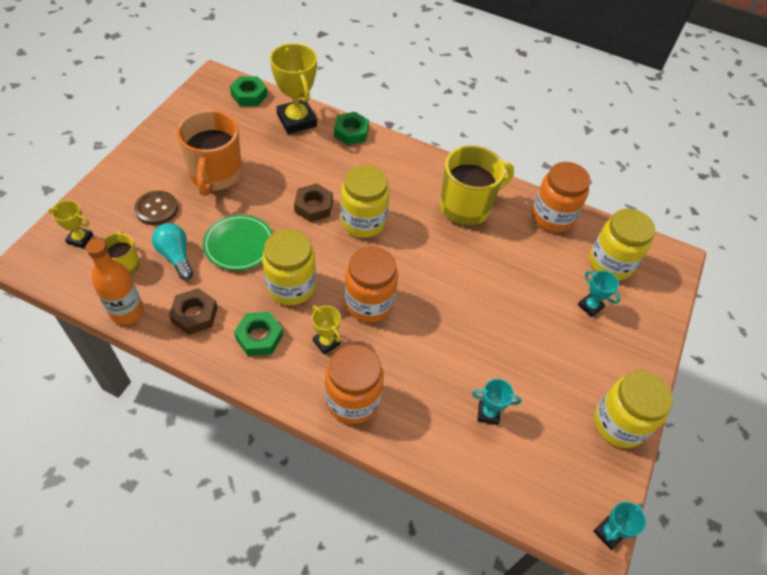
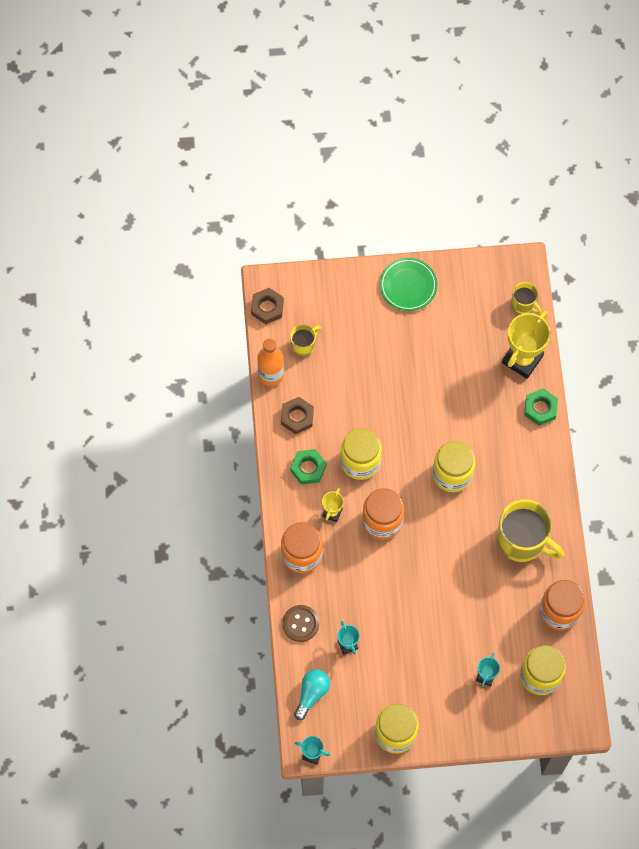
camera: 65 degrees right, 15 degrees up
(80, 239) = (303, 300): yellow trophy -> none
(156, 209) = (362, 327): brown button -> brown button (300, 624)
(176, 256) = (332, 371): turquoise light bulb -> turquoise light bulb (311, 694)
(215, 175) = (421, 342): orange mug -> none
(239, 244) = (371, 404): green plate -> green plate (408, 285)
(249, 95) = (523, 304): green nut -> yellow mug
(313, 206) = (441, 430): brown nut -> brown nut (267, 308)

